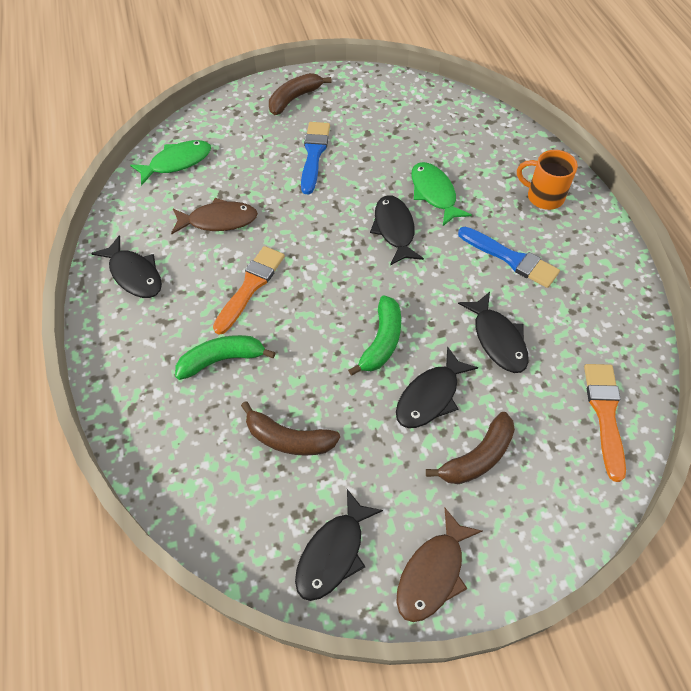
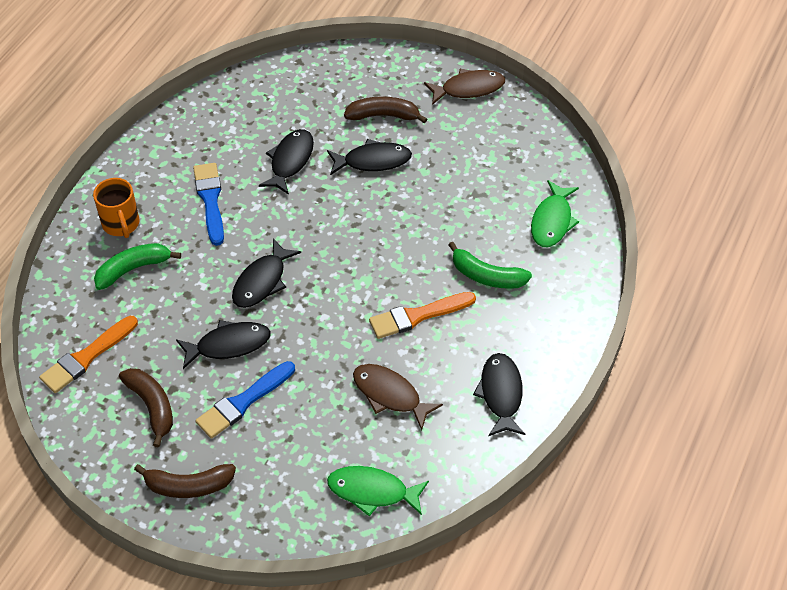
camera: 140 degrees left, 5 degrees down
(288, 439) = (486, 198): brown banana -> brown banana (152, 406)
(333, 553) = (514, 129): black fish -> black fish (228, 345)
(382, 341) = (365, 212): green banana -> green banana (133, 269)
(434, 193) = (194, 288): green fish -> green fish (552, 221)
(605, 414) = (284, 85): orange brush -> orange brush (87, 357)

